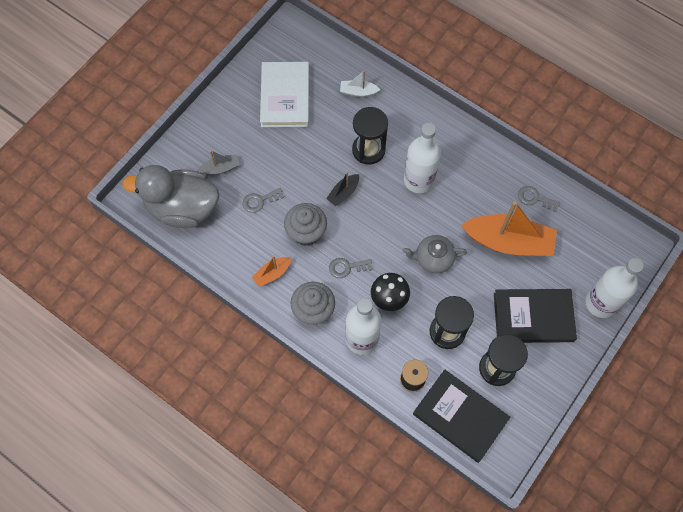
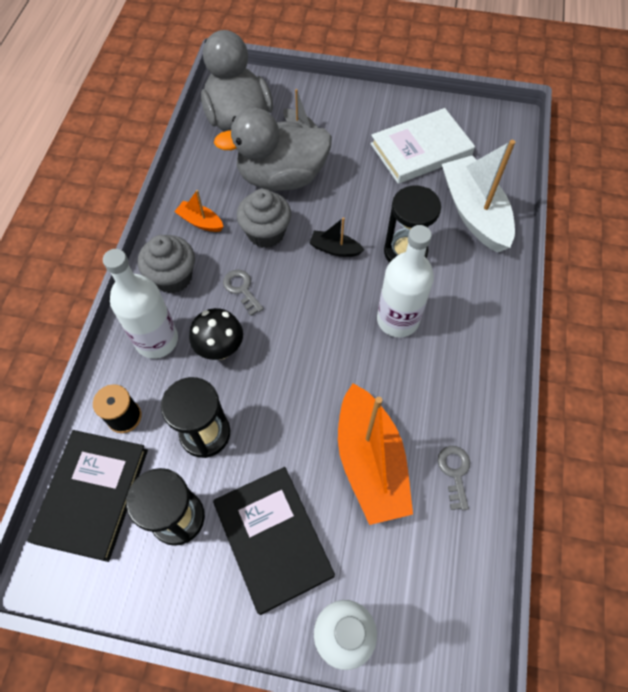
camera: 65 degrees right, 5 degrees down
(260, 201) = (281, 177): grey key -> grey duck
(358, 92) = (474, 213): white boat -> white boat, size x2.17
(433, 258) = (299, 377): grey teapot -> none

